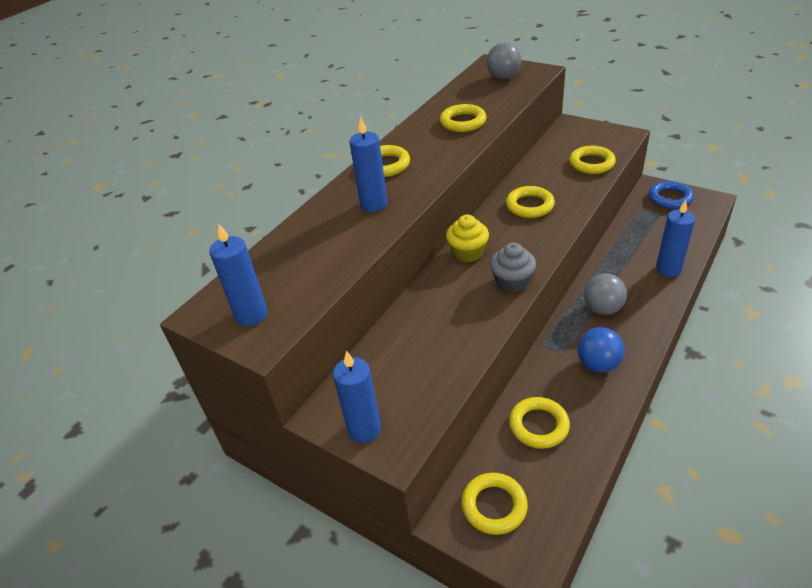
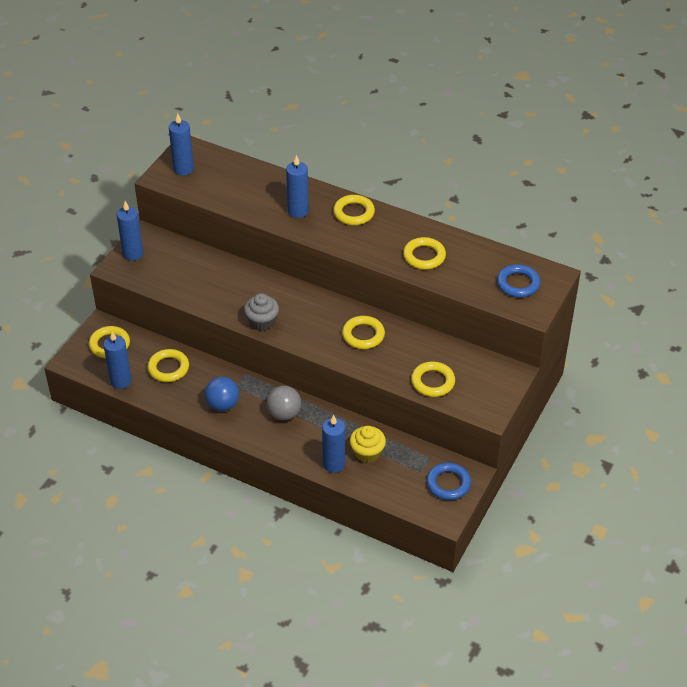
camera: 80 degrees right, 5 degrees up
(468, 252) = (299, 296): yellow cupcake -> yellow cupcake (367, 452)
(503, 77) = (518, 284): grey ball -> blue ring
(570, 485) = (121, 381): none -> blue candle

